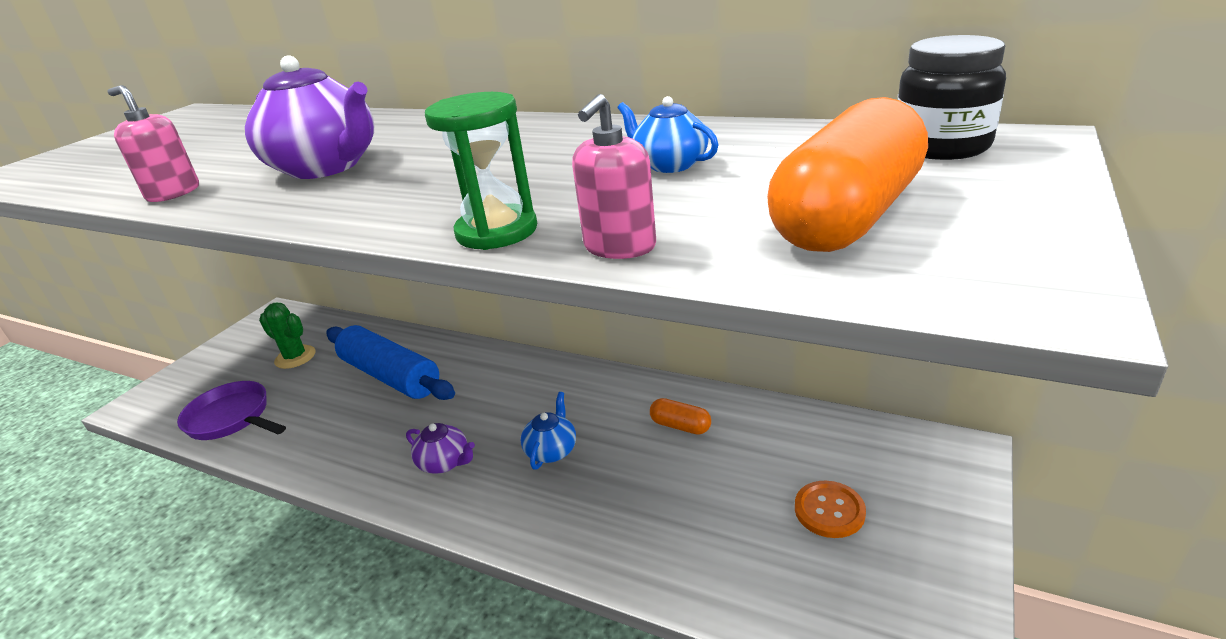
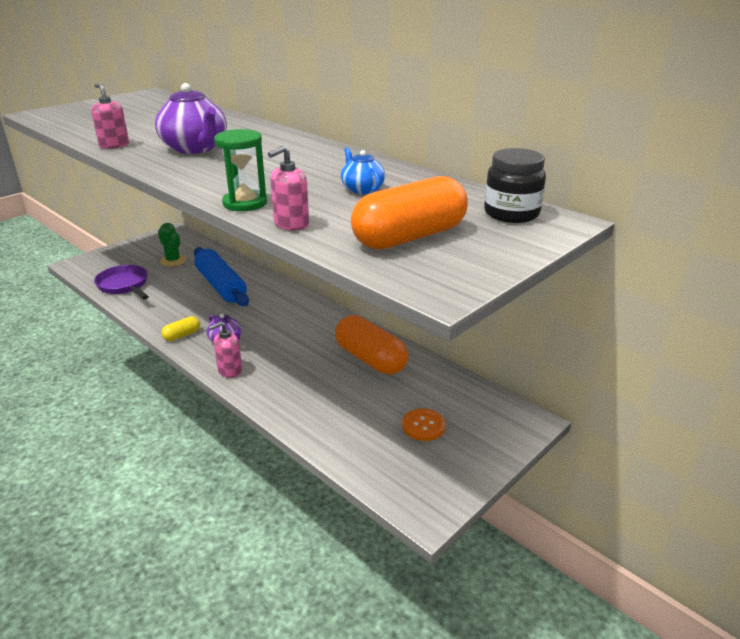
camera: 15 degrees right, 0 degrees up
(369, 475) = (182, 335): none -> yellow capsule
(479, 513) = (229, 370): none -> pink soap dispenser
(551, 450) = (288, 351): blue teapot -> none
(680, 426) = (370, 359): orange capsule -> orange capsule, size x2.12

